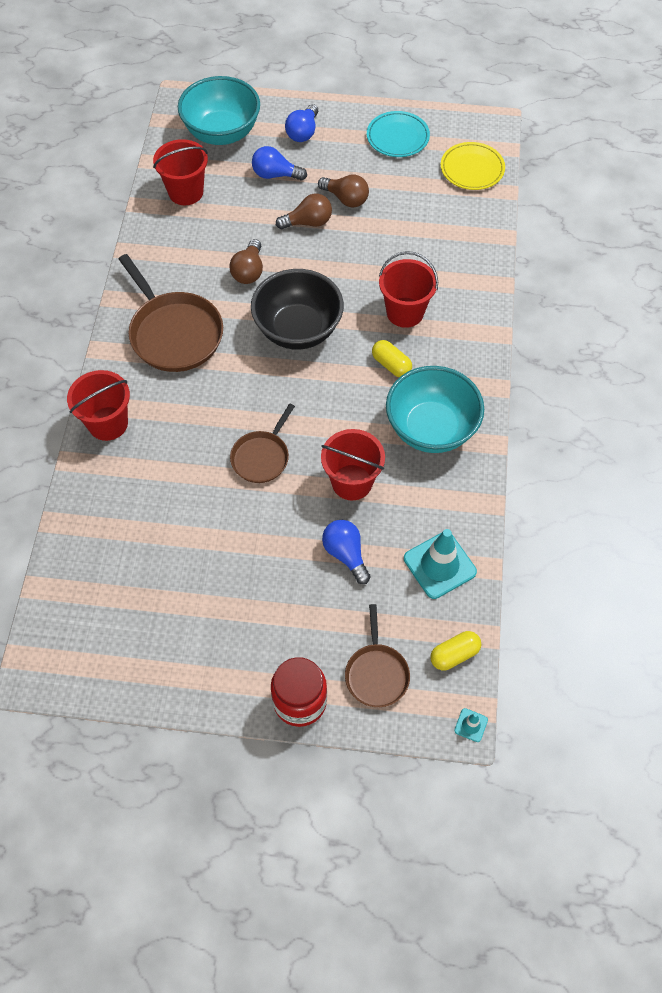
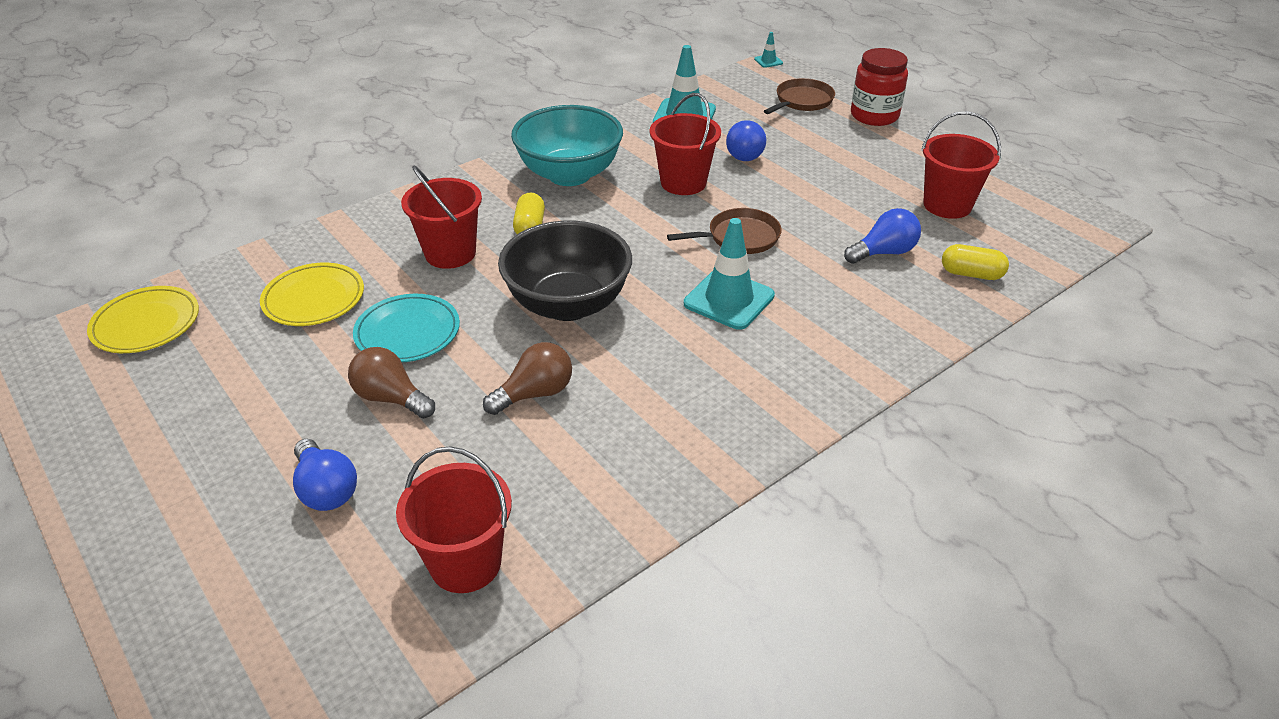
camera: 135 degrees left, 20 degrees down
(108, 423) = (873, 351): red bucket -> red bucket (947, 205)
(174, 333) = (703, 388): brown pan -> none
(218, 400) = (729, 299): none -> turquoise traffic cone
(222, 133) = (280, 626): turquoise bowl -> none
(303, 132) = (194, 524): blue light bulb -> blue light bulb (883, 252)
(346, 199) = (310, 392): brown light bulb -> none
(397, 137) = (126, 419): turquoise plate -> turquoise plate (407, 332)
(424, 236) = (314, 299): none -> yellow plate
(454, 655) = (736, 84): yellow capsule -> yellow capsule (971, 274)

